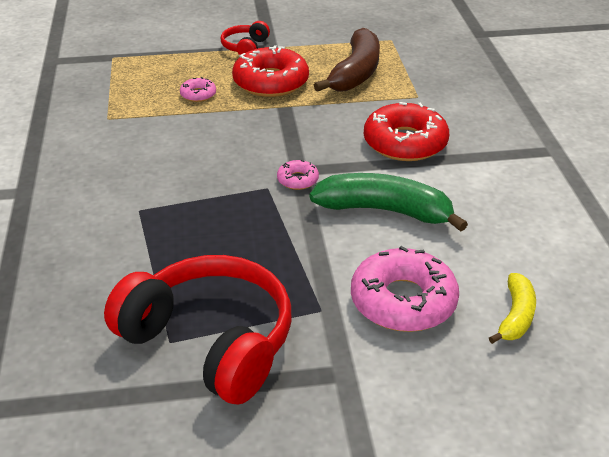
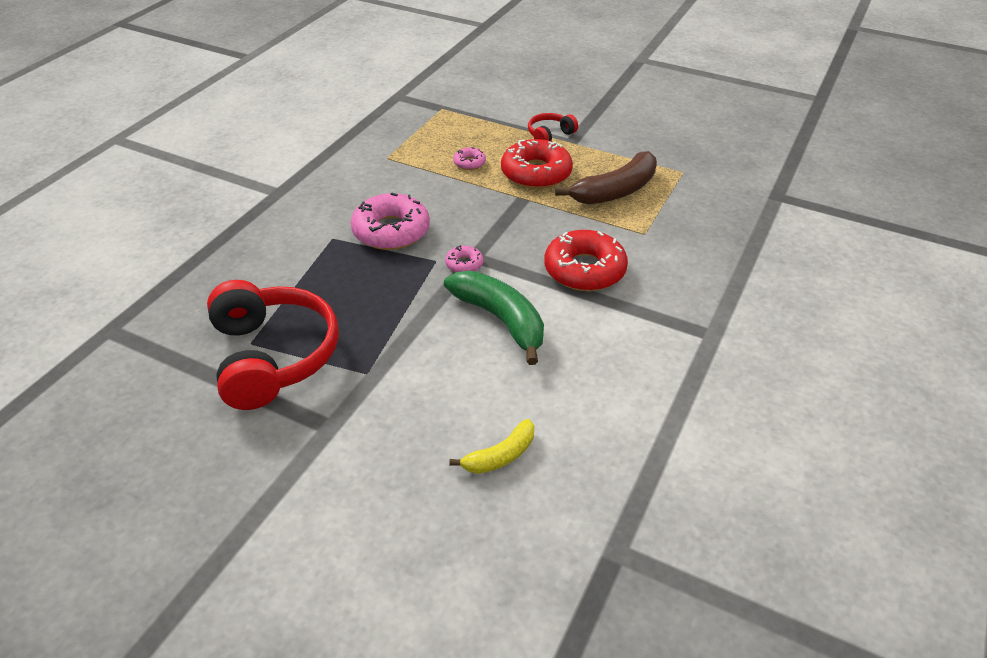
camera: 35 degrees right, 5 degrees up
(403, 301) = (430, 397): pink donut -> pink donut (391, 231)

